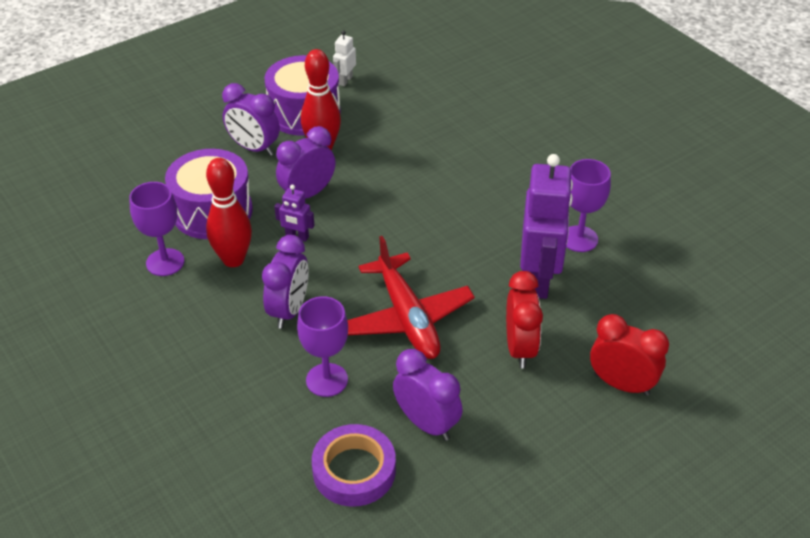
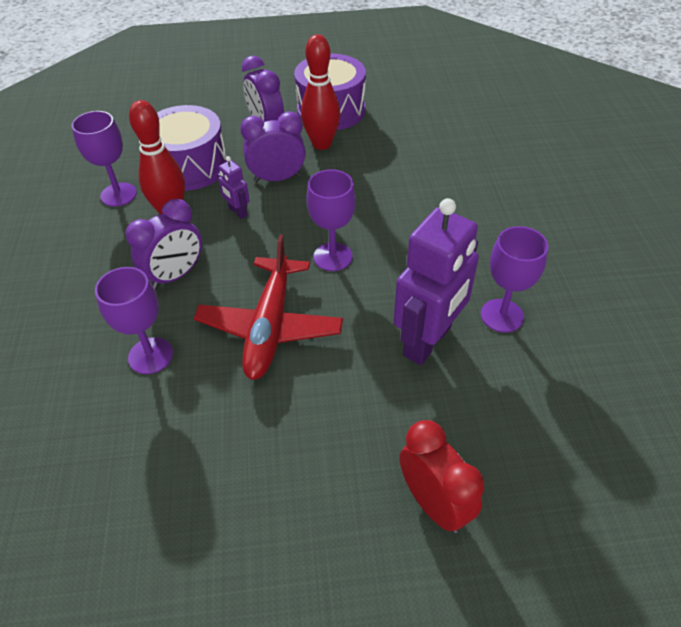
camera: 30 degrees right, 5 degrees up
(345, 80) = (387, 94): white robot -> none
(354, 470) = (96, 461): purple tape -> none
(413, 243) = (333, 257): none -> purple goblet
(426, 423) = (200, 445): purple clock -> none
(520, 348) = (353, 407): red clock -> none

